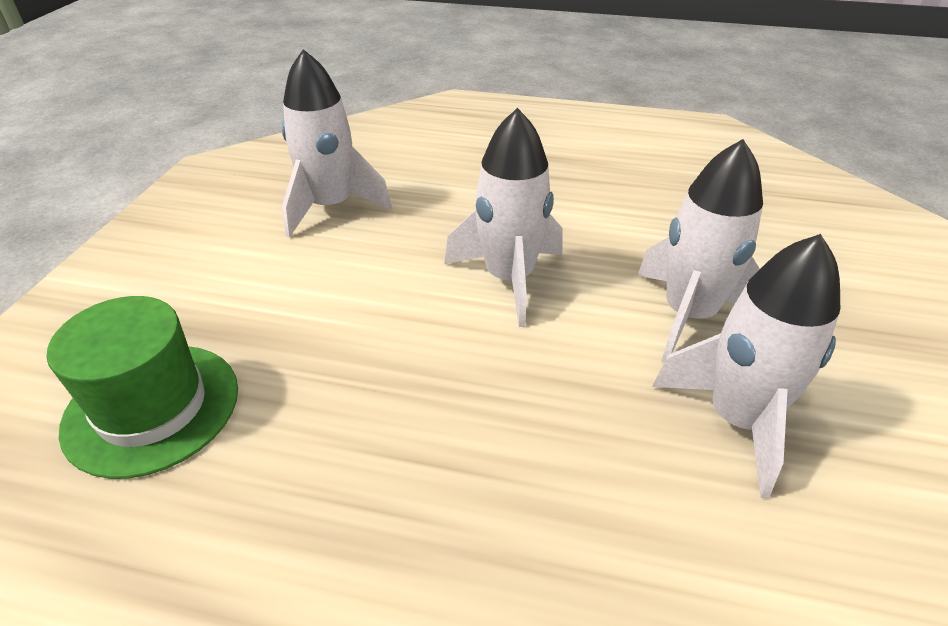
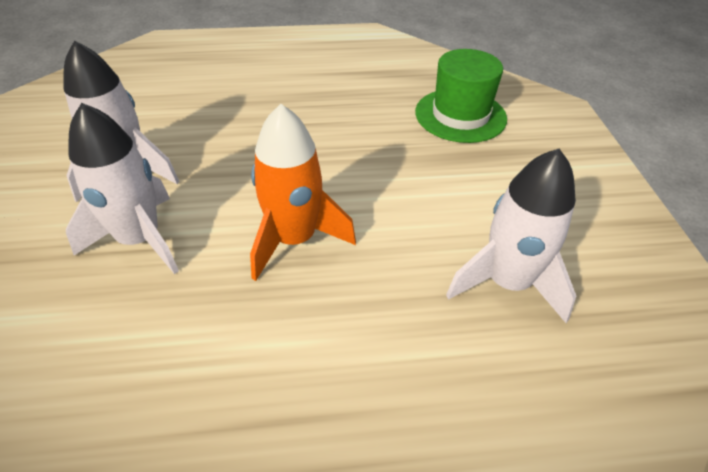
camera: 160 degrees right, 5 degrees up
(509, 279) = (294, 239): white rocket -> orange rocket

